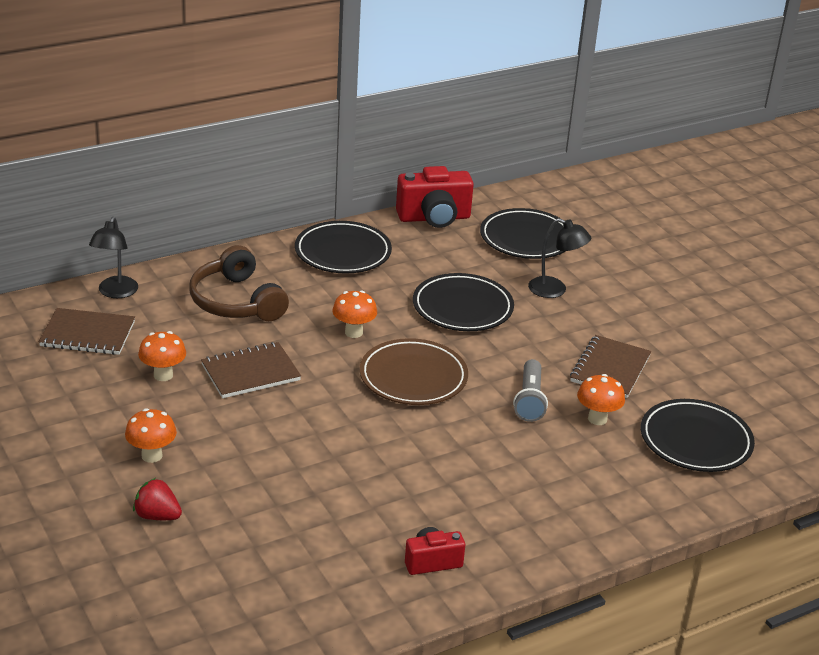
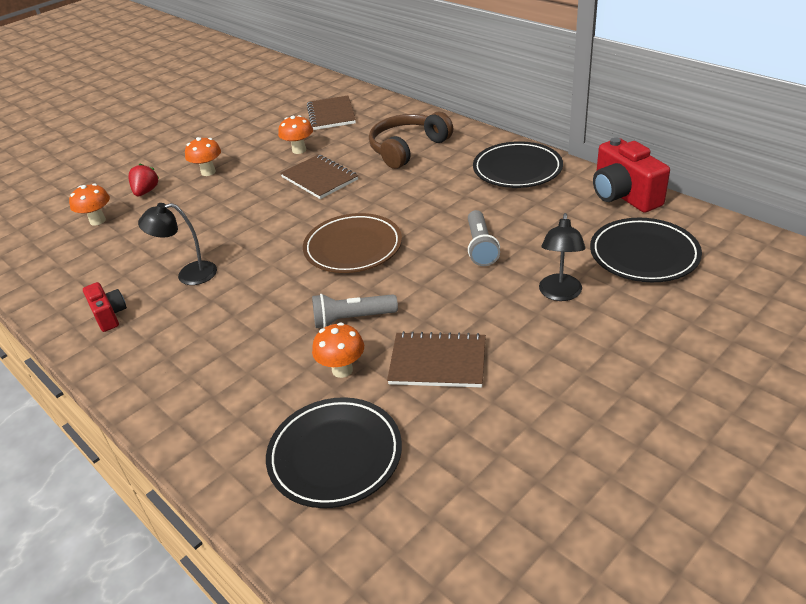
camera: 80 degrees right, 5 degrees up
(115, 292) = (386, 108): black lamp -> black lamp (188, 275)
(353, 332) = (401, 204): orange mushroom -> orange mushroom (97, 221)
(462, 308) = (480, 247): black plate -> grey flashlight

